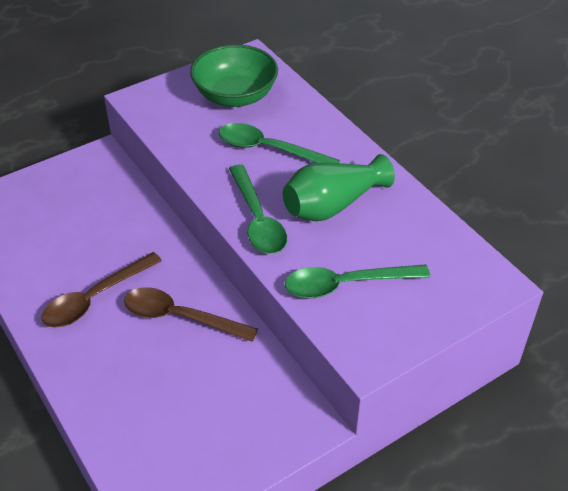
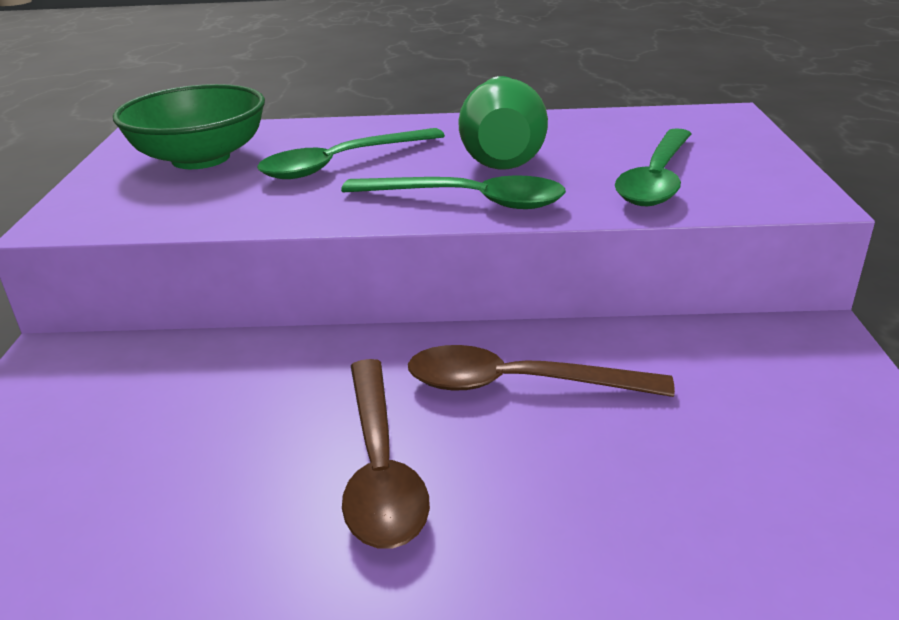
camera: 55 degrees left, 15 degrees down
(180, 317) = (518, 384): brown spoon -> brown spoon turned 45 degrees clockwise

